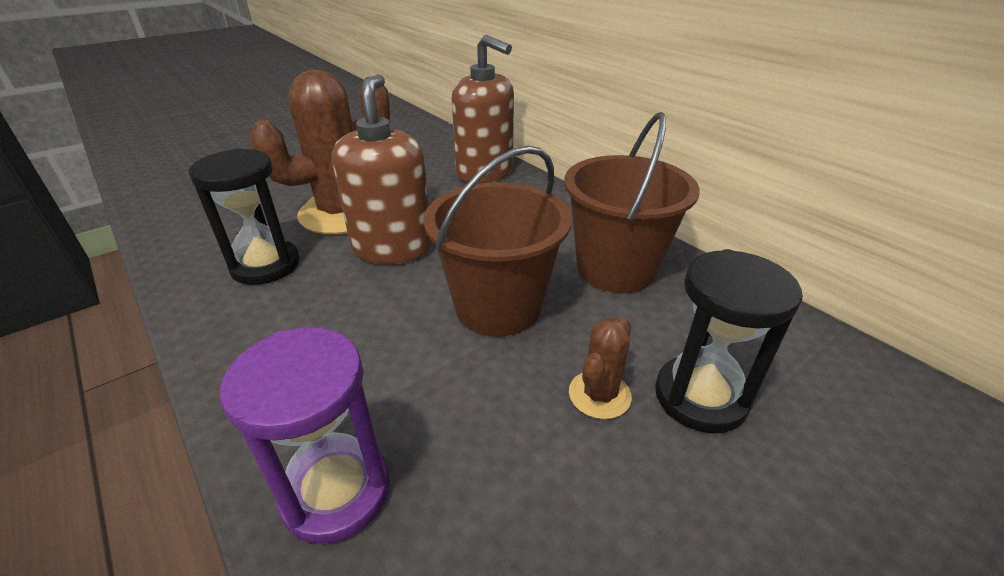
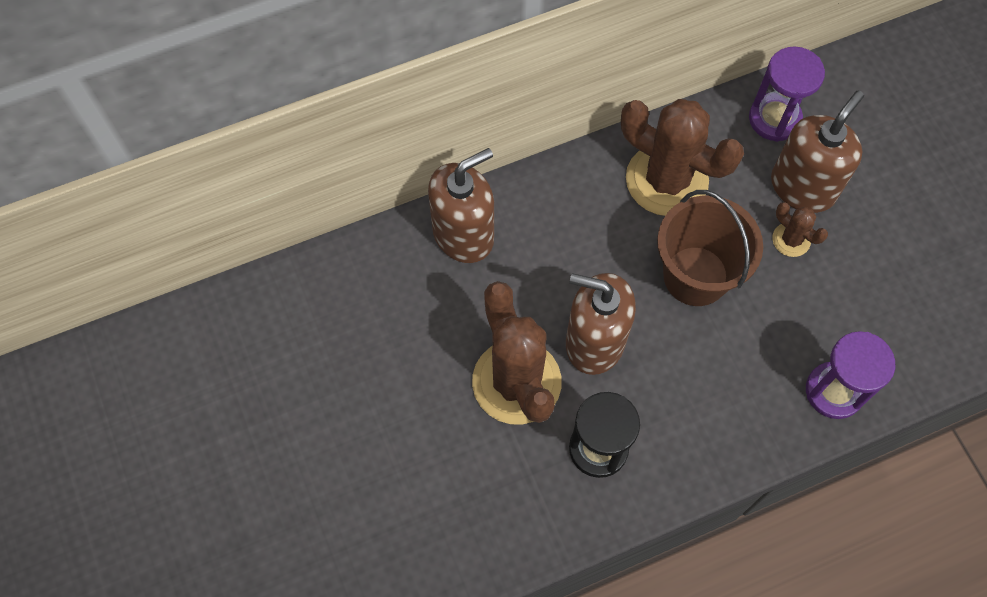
camera: 75 degrees left, 30 degrees up
(615, 269) = (666, 180): brown bucket -> brown cactus
(700, 397) = (802, 187): black hourglass -> brown soap dispenser
(787, 350) = (774, 119): none -> purple hourglass

